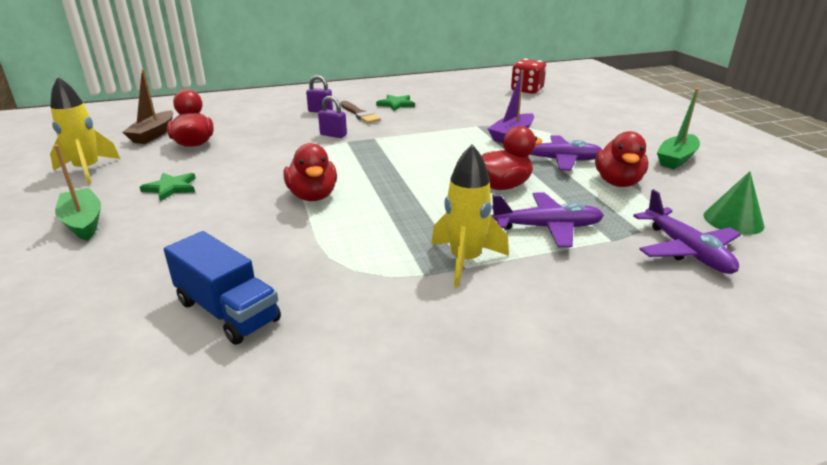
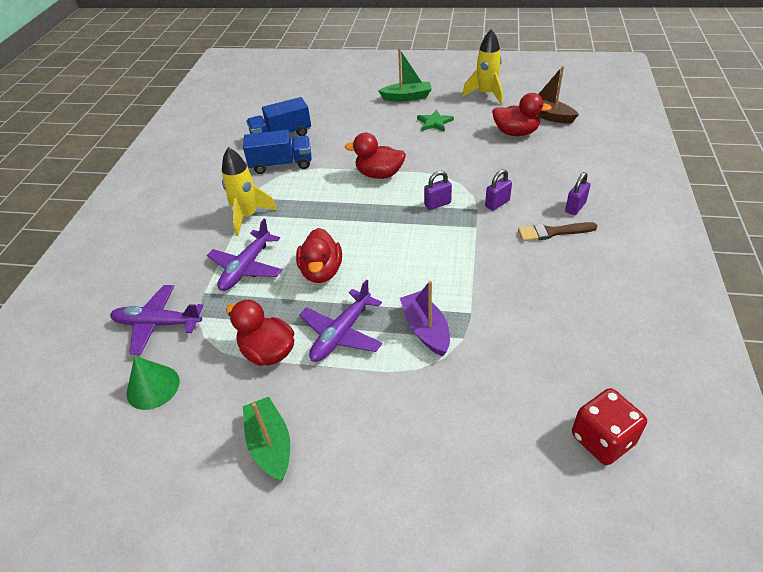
camera: 120 degrees right, 15 degrees up
(323, 277) = (281, 164): none -> blue truck
(351, 157) = (437, 204): none -> purple padlock
(396, 104) = (579, 268): green star -> none

